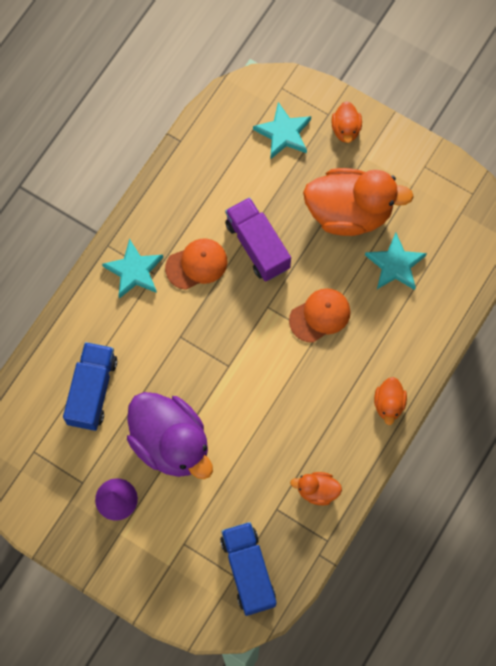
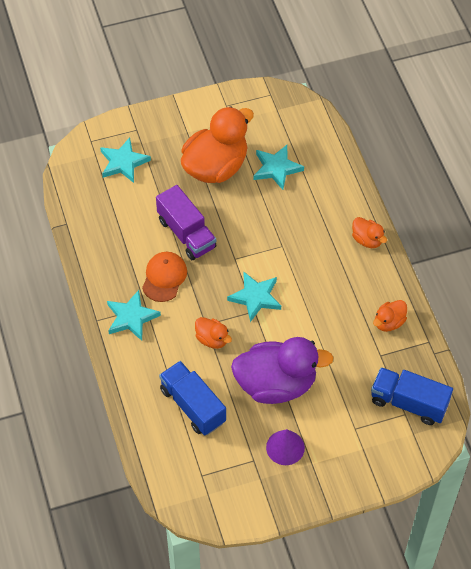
camera: 50 degrees left, 15 degrees down
(243, 356) = (255, 297): none -> turquoise star
(257, 246) = (186, 233): purple truck -> purple truck turned 135 degrees counterclockwise
(320, 315) = (270, 234): orange cap -> none
(346, 129) = (157, 128): orange duck -> orange duck (212, 339)

